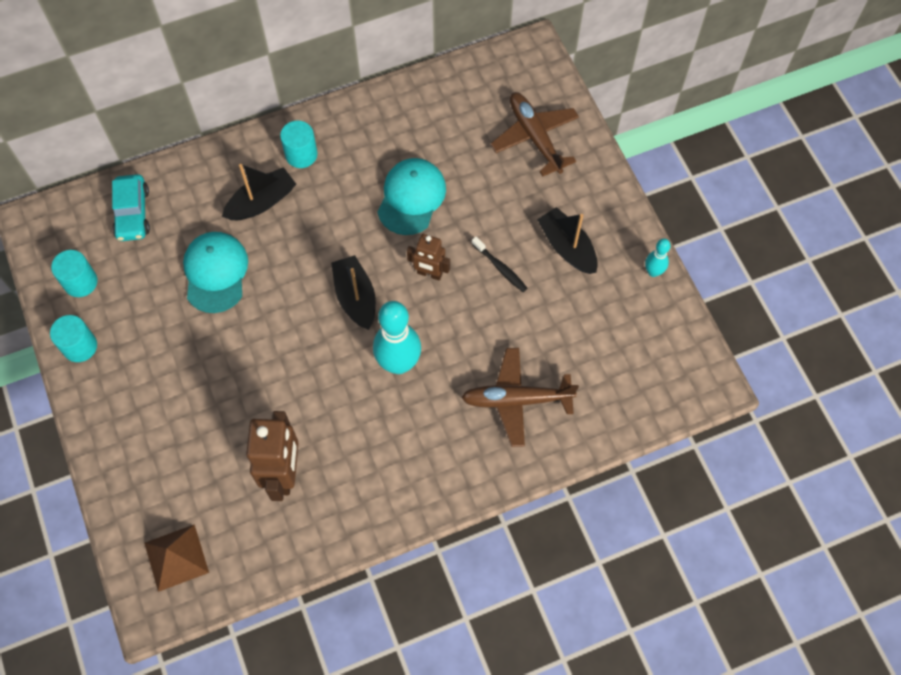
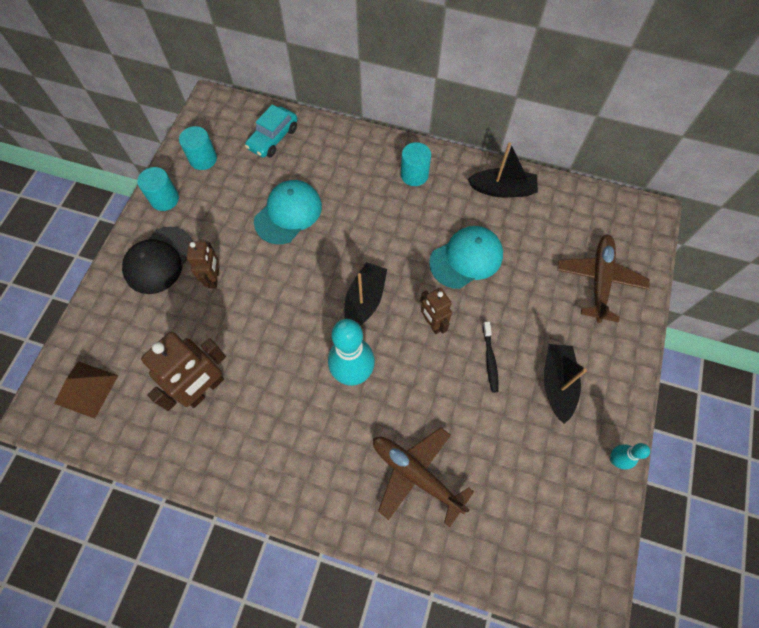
camera: 40 degrees right, 0 degrees up
(132, 403) = (159, 260): none -> black cap
(201, 380) = (214, 278): none -> brown robot
(262, 202) = (360, 188): black boat -> black boat (502, 189)

